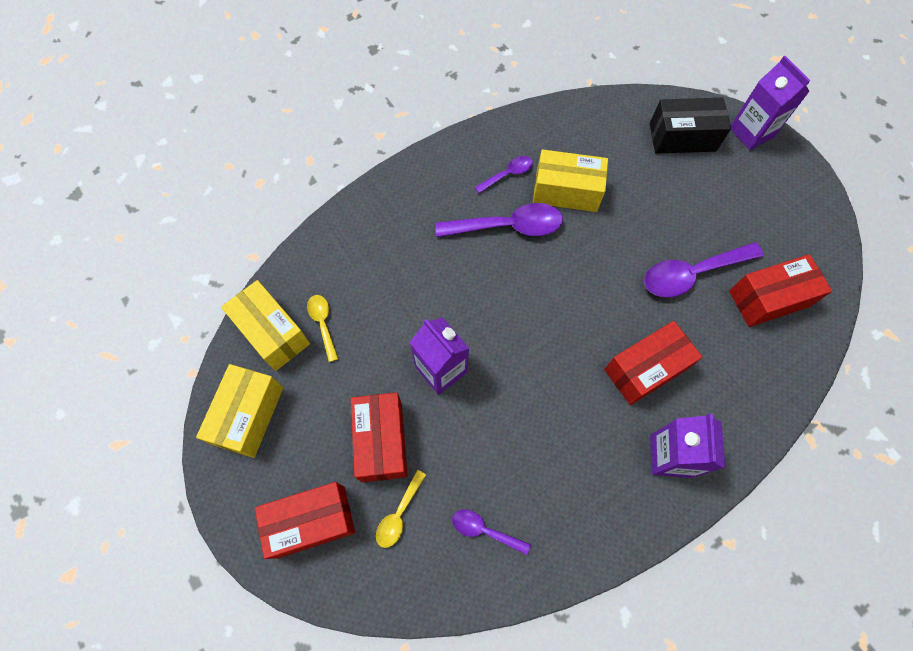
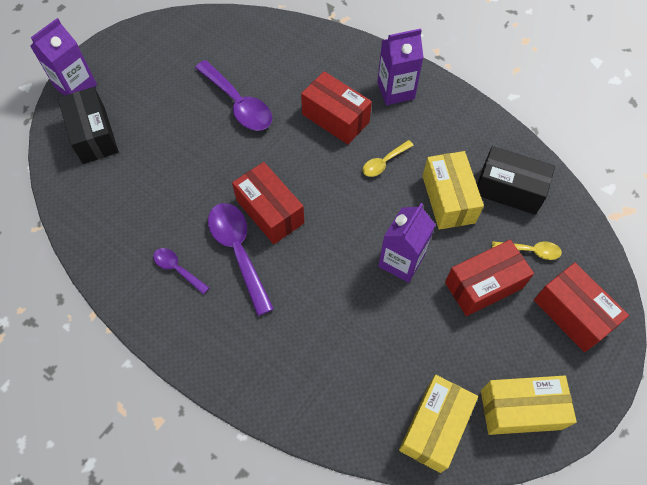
camera: 110 degrees left, 5 degrees down
(323, 324) = (404, 381): yellow spoon -> yellow spoon (384, 162)
(484, 530) = (509, 189): purple spoon -> black box
(566, 191) = (183, 213): yellow box -> yellow box (448, 199)
(769, 299) = (243, 53): red box -> red box (270, 211)

